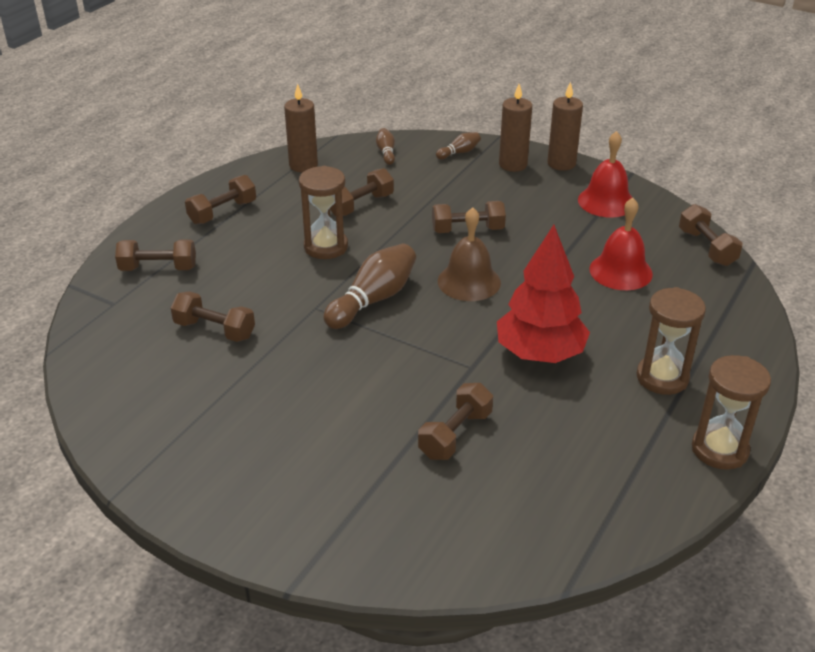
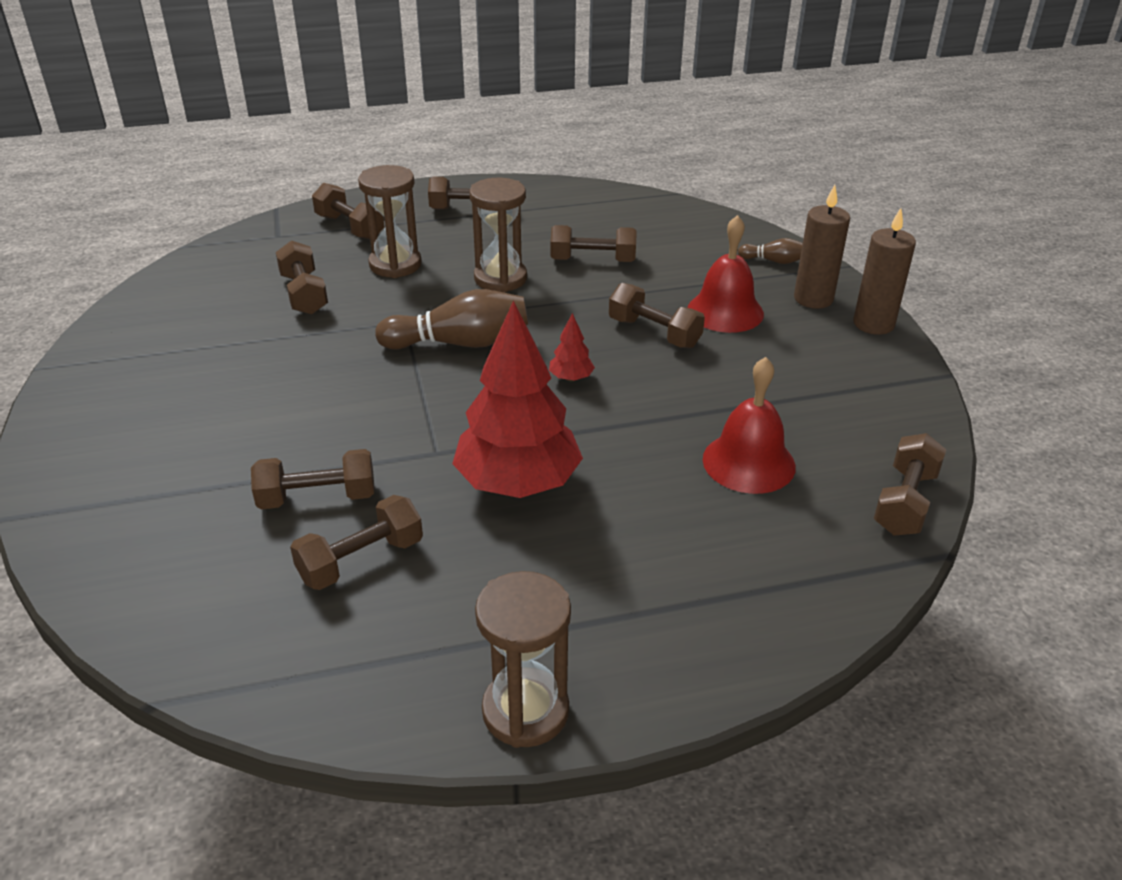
camera: 45 degrees right, 0 degrees up
(303, 165) = (602, 204): brown candle -> none
(386, 152) = (698, 228): brown bowling pin -> none
(469, 281) = (571, 378): brown bell -> red tree
(536, 446) = (361, 560): none -> brown dumbbell
(606, 201) = (860, 386): red bell -> red bell (725, 311)
(662, 377) = (599, 593): brown hourglass -> brown hourglass (395, 265)

